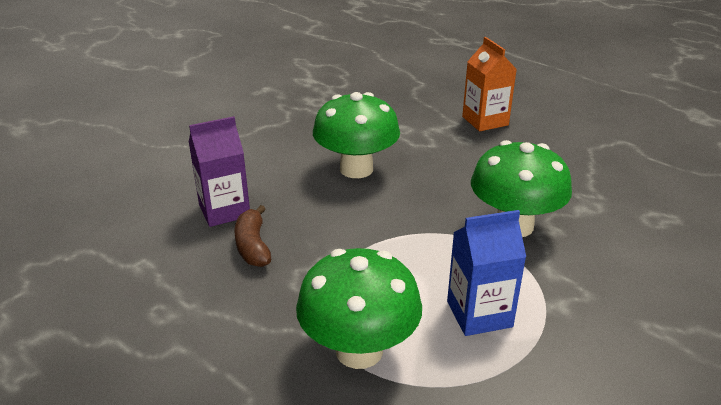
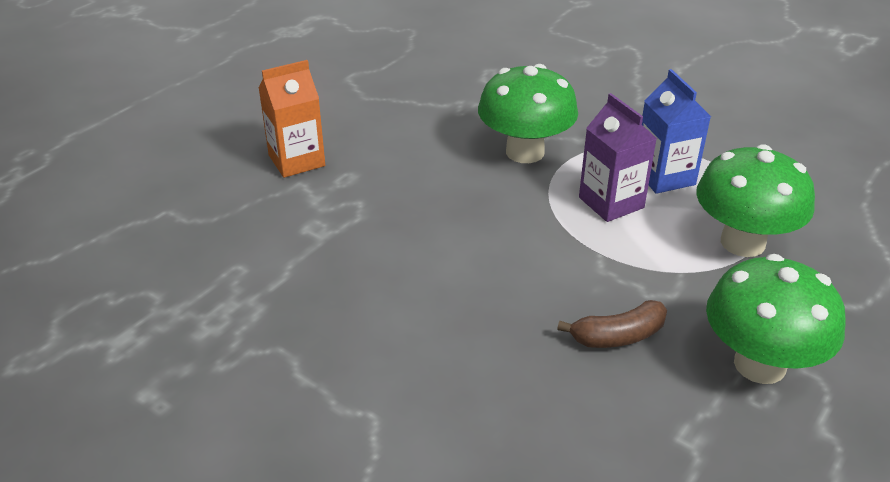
camera: 95 degrees left, 5 degrees up
(224, 211) = (551, 377): purple carton -> purple carton (611, 202)
(356, 169) = (427, 263): green mushroom -> green mushroom (759, 364)

